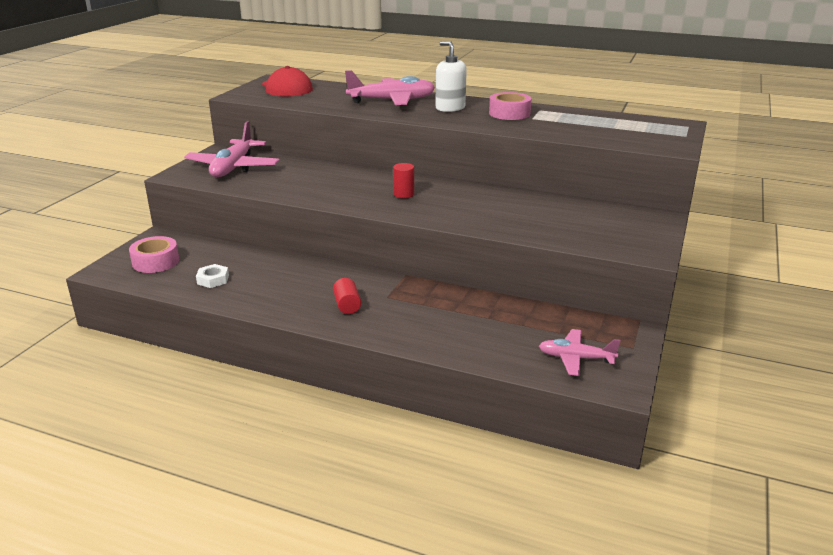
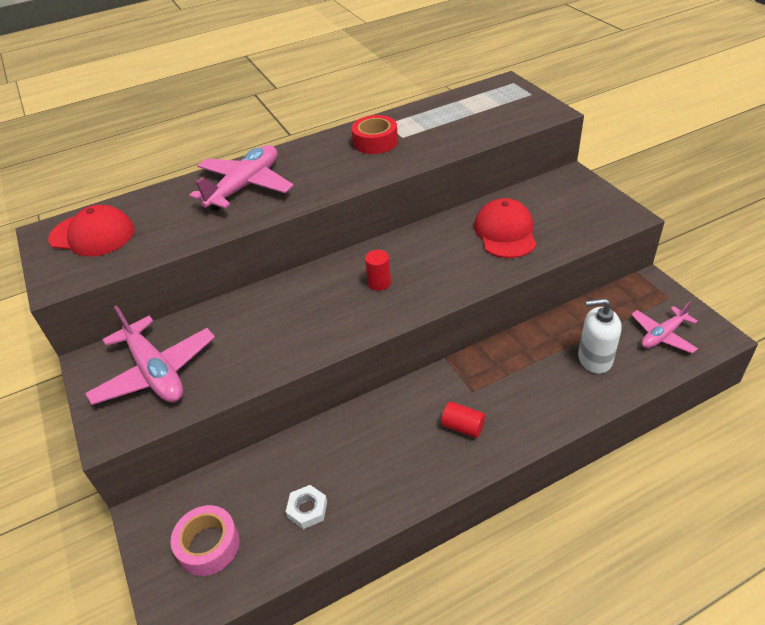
camera: 45 degrees left, 15 degrees up
(450, 108) = (316, 164): white soap dispenser -> white soap dispenser (594, 359)
(509, 113) = (375, 142): pink tape -> red tape
(534, 215) = (505, 232): none -> red cap

